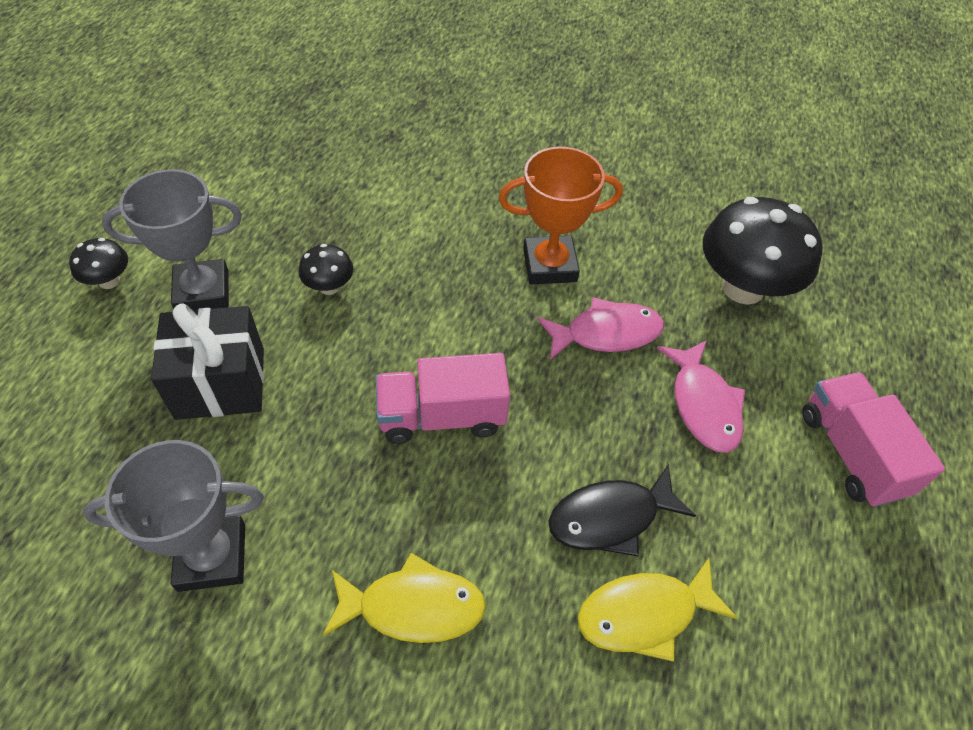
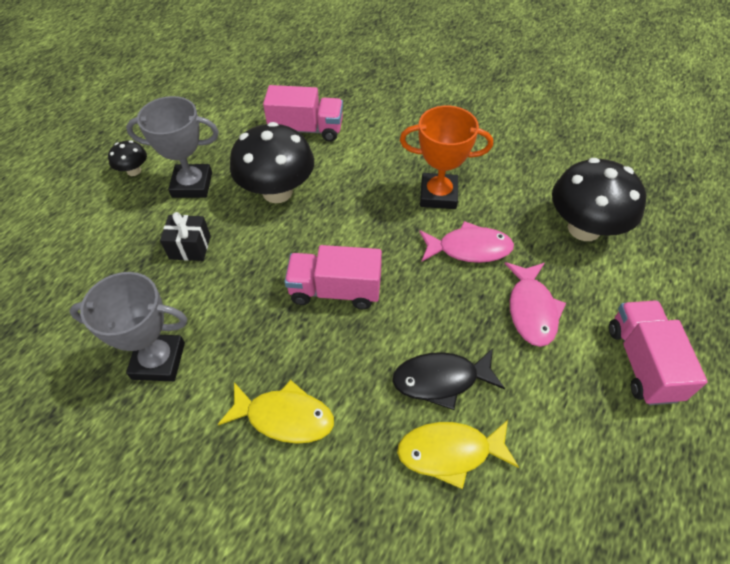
camera: 15 degrees right, 0 degrees up
(220, 383) = (190, 247): black gift -> black gift, size x0.61
(329, 287) = (277, 192): black mushroom -> black mushroom, size x2.13
(350, 193) = (306, 129): none -> pink truck

